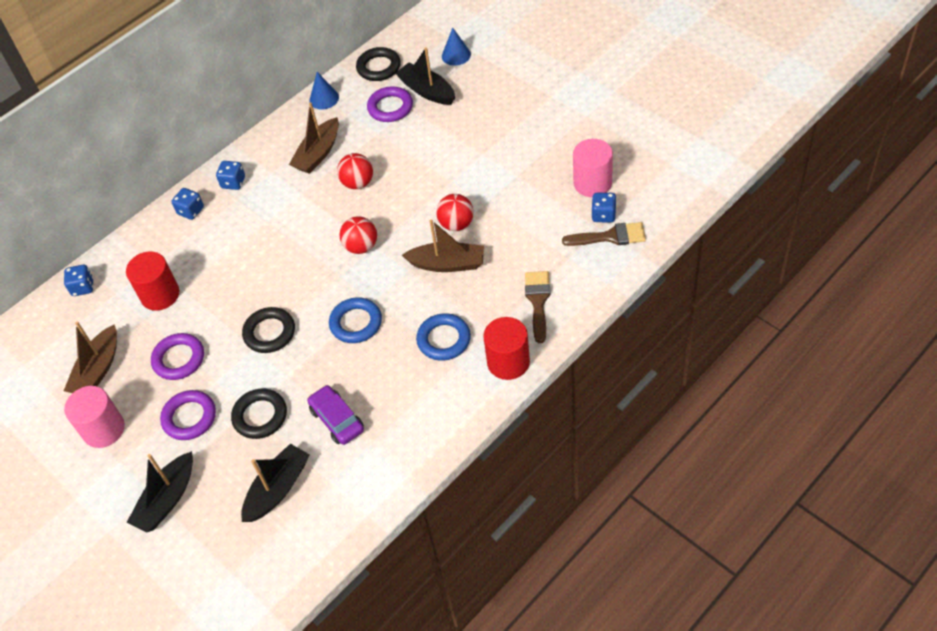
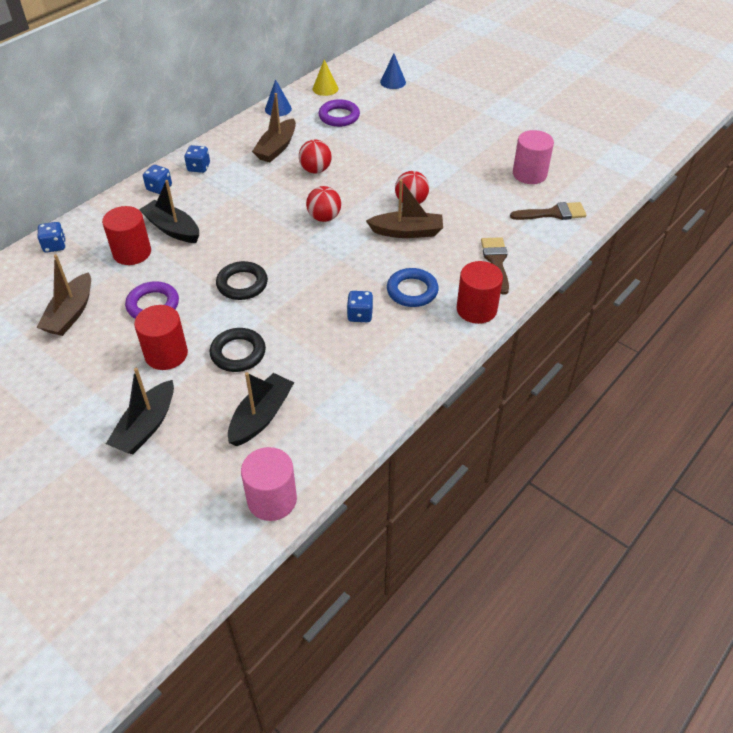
camera: 10 degrees left, 5 degrees down
(103, 429) = (77, 364): pink cylinder -> pink cylinder (272, 500)
(189, 417) = (166, 354): purple ring -> red cylinder
(337, 420) = (315, 356): purple car -> none
(356, 323) = (326, 277): blue ring -> none
(379, 67) = (325, 88): black ring -> yellow cone
(427, 91) = (370, 106): black boat -> black boat (172, 229)
(603, 215) = (544, 197): blue dice -> blue dice (360, 315)

